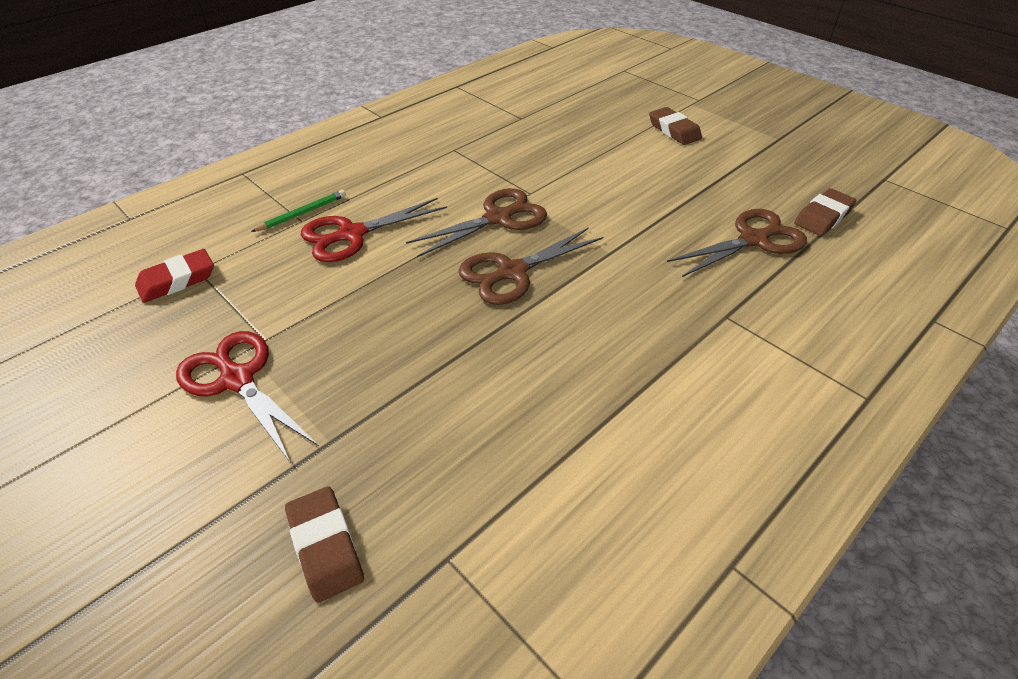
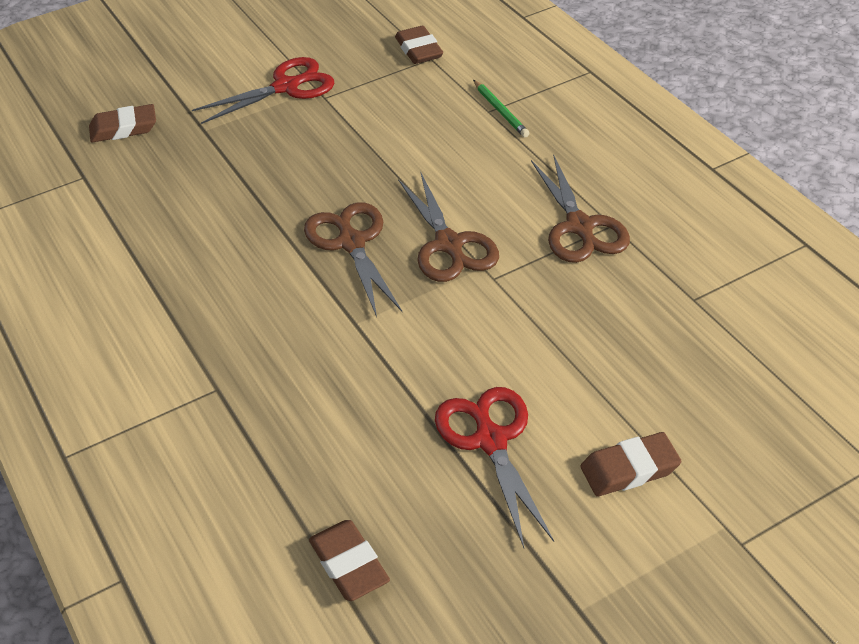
camera: 105 degrees right, 0 degrees up
(177, 280) = (418, 50): red eraser -> brown eraser
(352, 234) = (453, 142): red scissors -> red scissors (491, 440)
(753, 240) = (329, 462): brown scissors -> brown scissors (579, 226)

